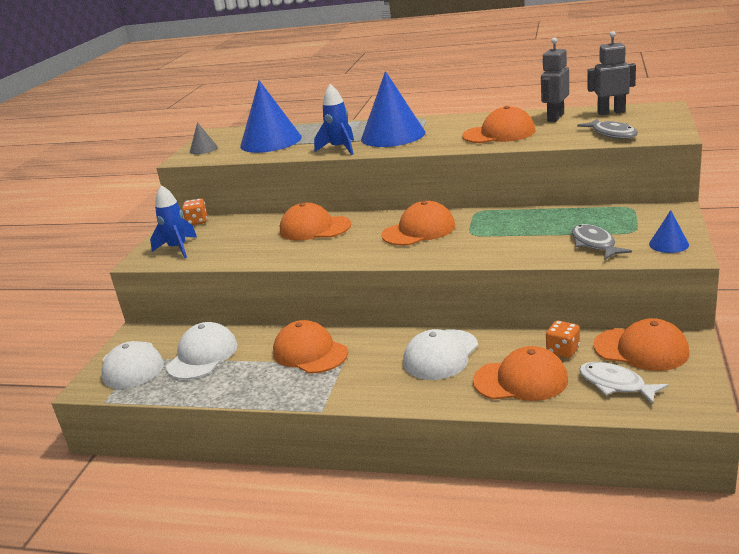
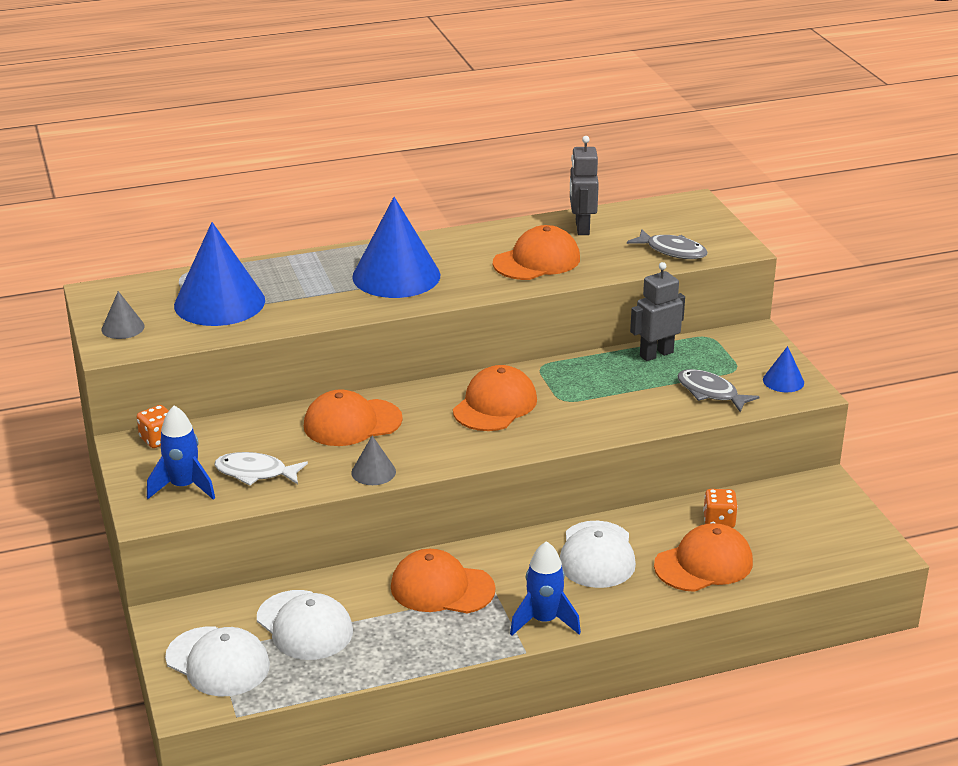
camera: 35 degrees left, 5 degrees up
(202, 356) = (304, 625): white cap -> white cap turned 150 degrees clockwise
(294, 258) = (373, 472): none -> grey cone
(340, 148) = (345, 306): blue rocket -> blue rocket (544, 621)
(611, 112) = (641, 214): grey robot -> grey robot (656, 354)
(615, 384) = (795, 546): white fish -> white fish (255, 473)
(641, 349) = (791, 502): orange cap -> none

